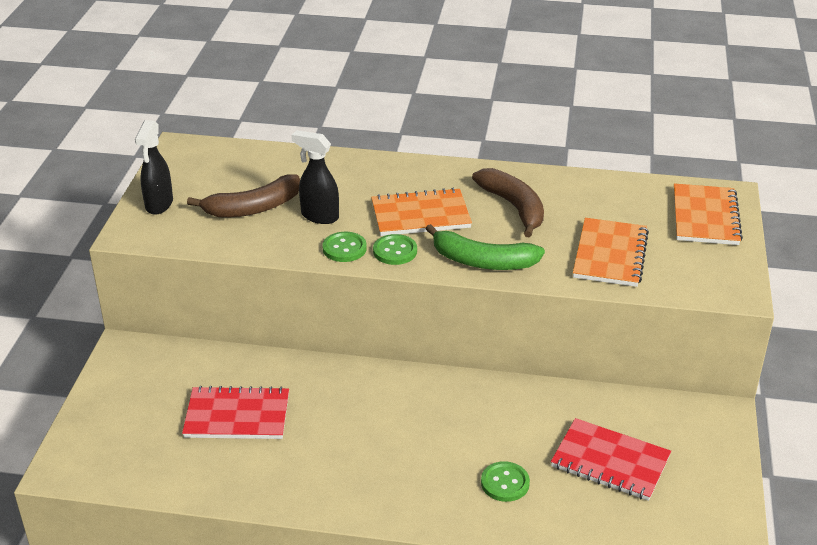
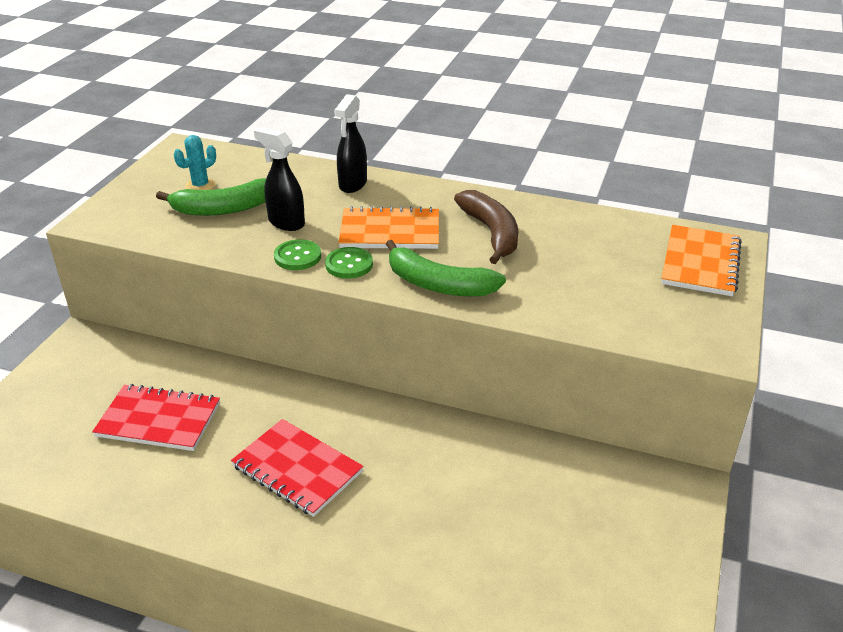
camera: 10 degrees right, 0 degrees up
(159, 205) = (134, 197): black spray bottle -> black spray bottle (352, 185)
(219, 186) = (200, 185): none -> turquoise cactus
(253, 208) = (224, 209): brown banana -> green banana
(505, 483) = (415, 534): green button -> none
(610, 255) = (581, 292): orange notebook -> none
(610, 462) = (543, 526): red notebook -> red notebook (297, 469)

